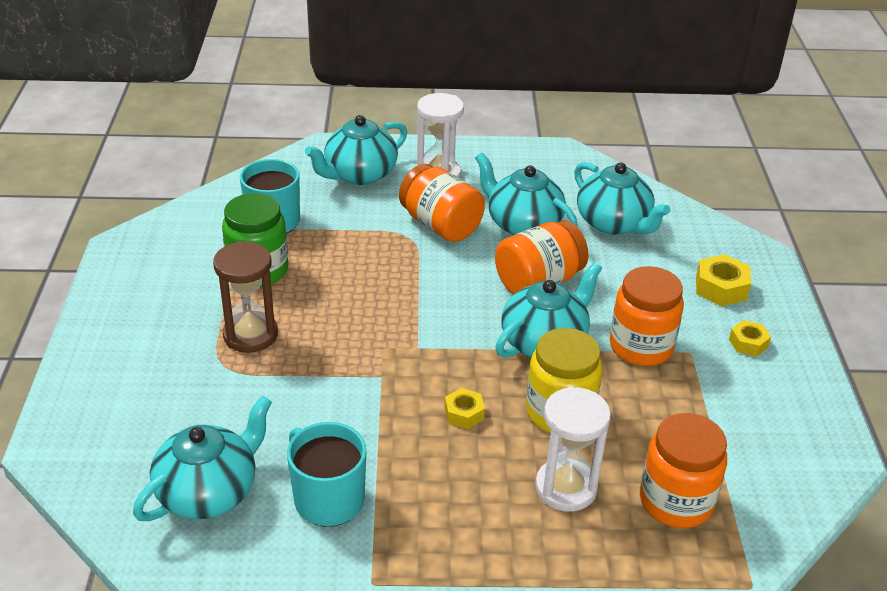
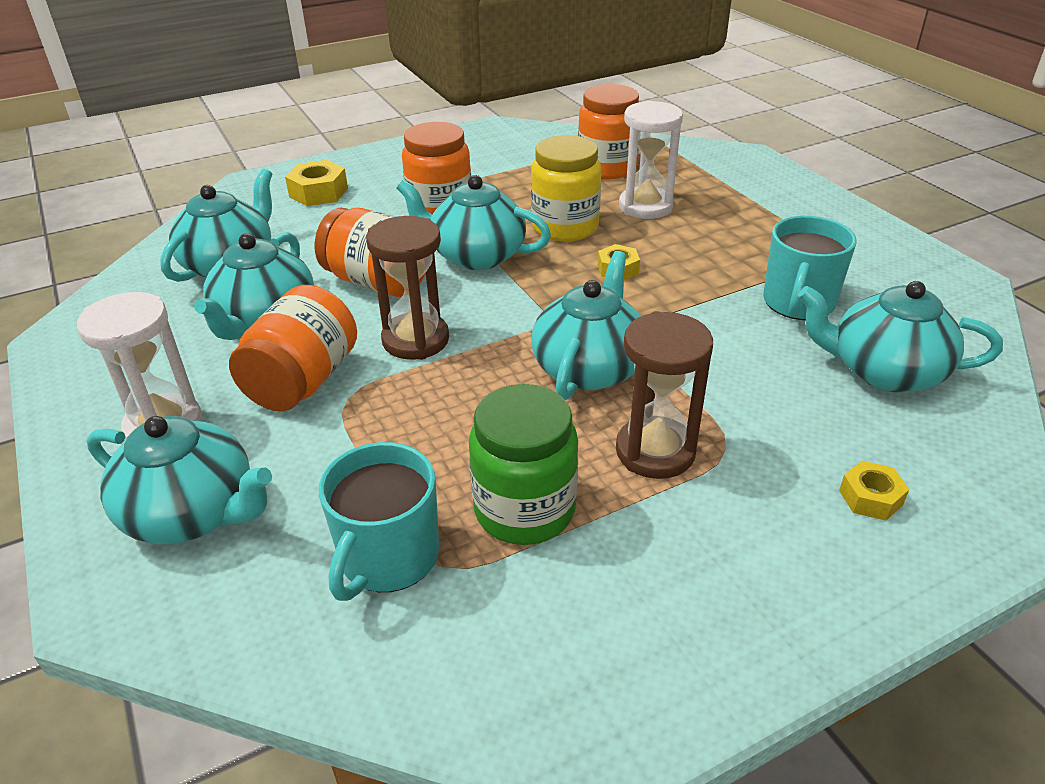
camera: 115 degrees left, 0 degrees up
(351, 342) = (589, 368): none -> turquoise teapot
(448, 278) = (415, 340): none -> brown hourglass
(748, 343) = (393, 171): yellow nut -> yellow nut (870, 498)

